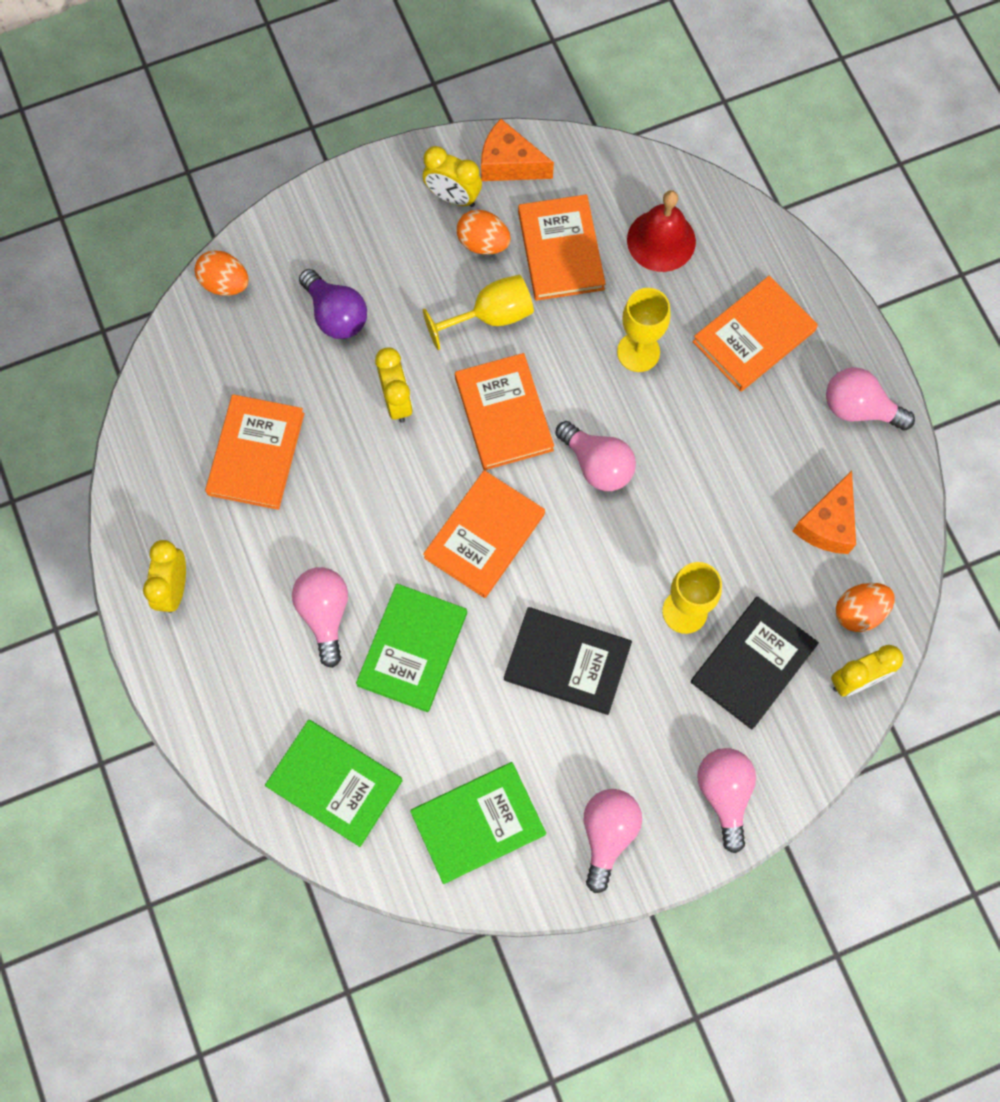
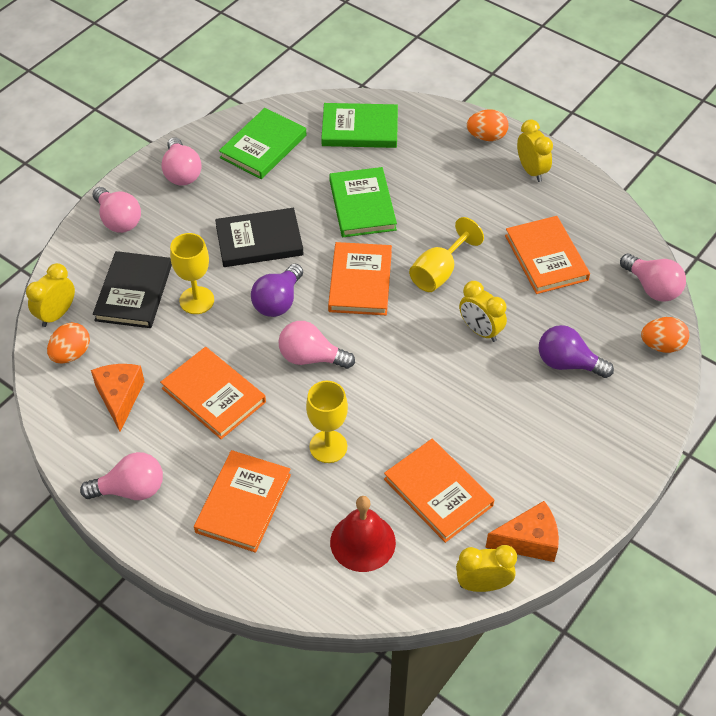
camera: 150 degrees right, 20 degrees down
(325, 614) = (430, 198): pink light bulb -> pink light bulb (652, 288)
(453, 197) = (552, 490): yellow clock -> yellow clock (483, 584)
(483, 243) = (502, 467): orange egg -> orange egg (486, 137)
(491, 316) = (456, 417): yellow goblet -> yellow goblet (439, 272)
(504, 414) = (399, 358): orange book -> orange book (213, 395)
(593, 559) = (278, 301): none -> purple light bulb

